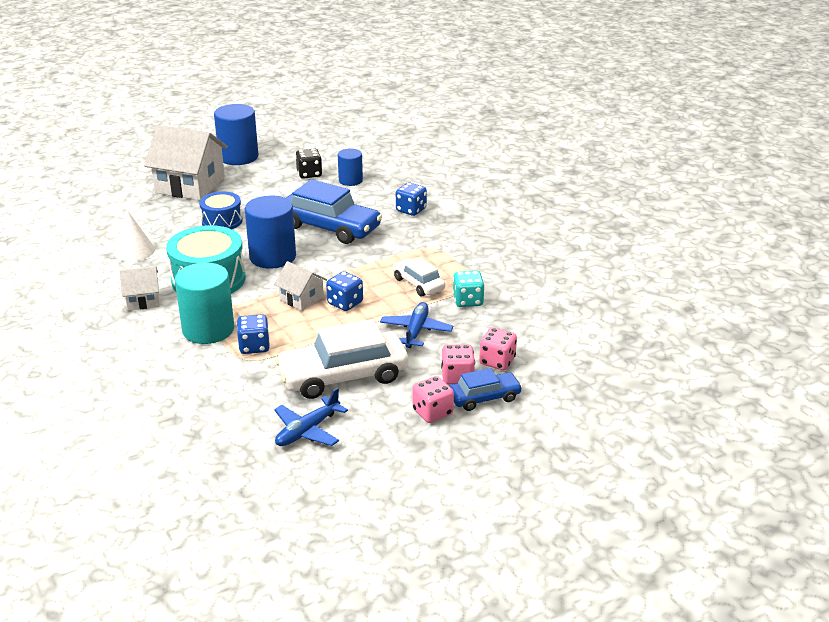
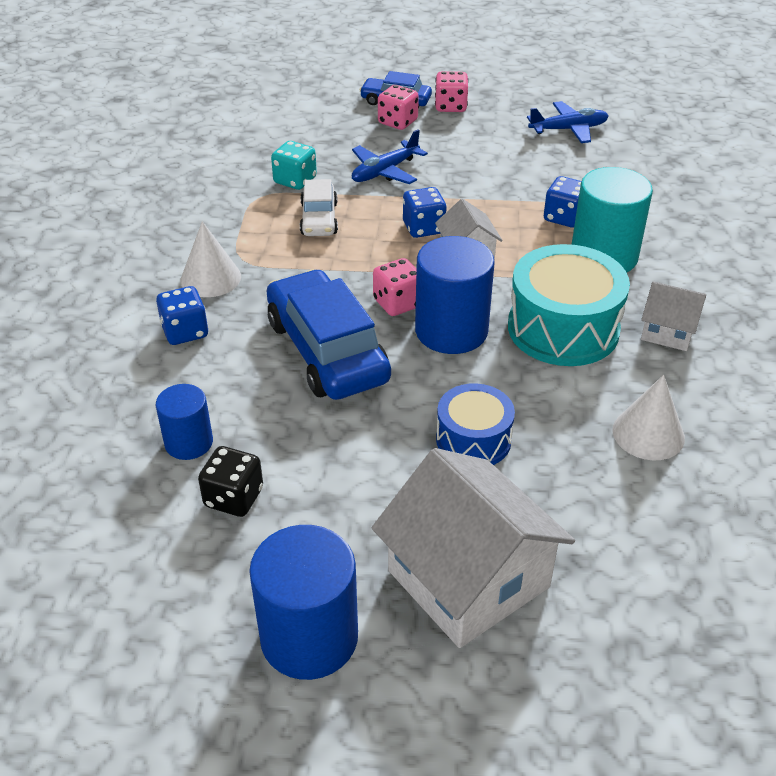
camera: 145 degrees left, 10 degrees up
(343, 376) = (498, 158): white car -> none
(434, 233) = (210, 278): none -> white cone
(497, 361) = (347, 121): pink dice -> pink dice (398, 303)

